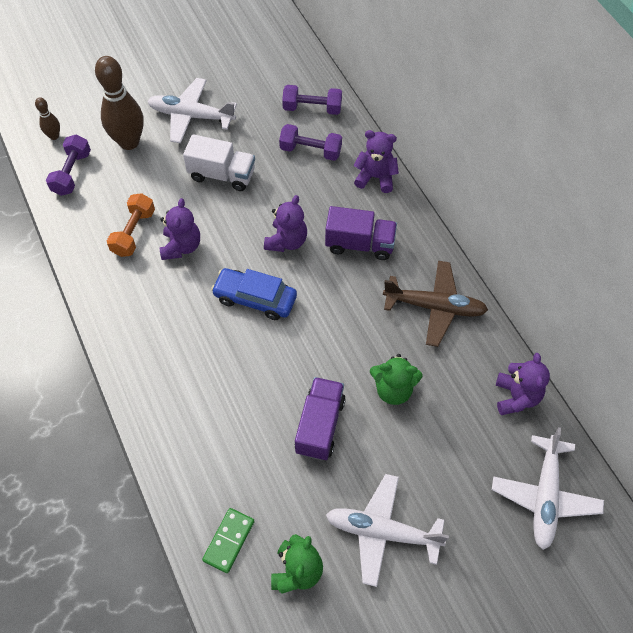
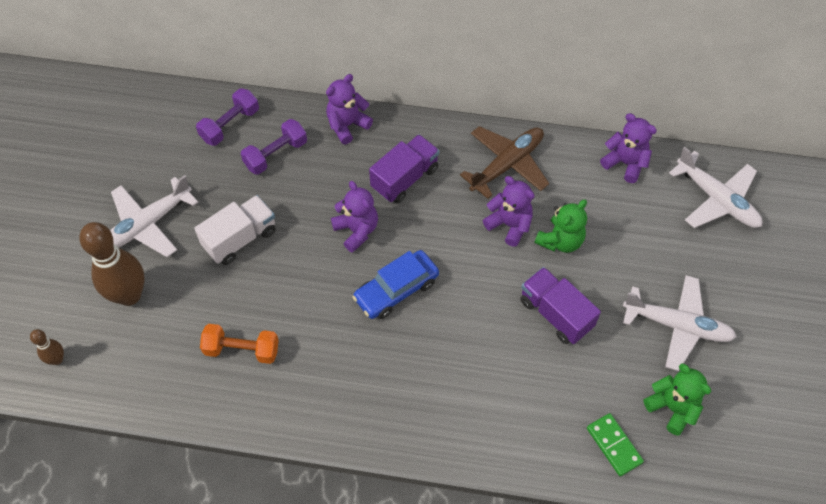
camera: 55 degrees left, 0 degrees up
(72, 173) = (120, 367): purple dumbbell -> none
(134, 232) = (242, 349): orange dumbbell -> orange dumbbell turned 45 degrees counterclockwise
(181, 246) = (292, 317): purple teddy bear -> purple teddy bear (509, 225)
(382, 532) = (677, 326): white plane -> white plane turned 120 degrees counterclockwise

